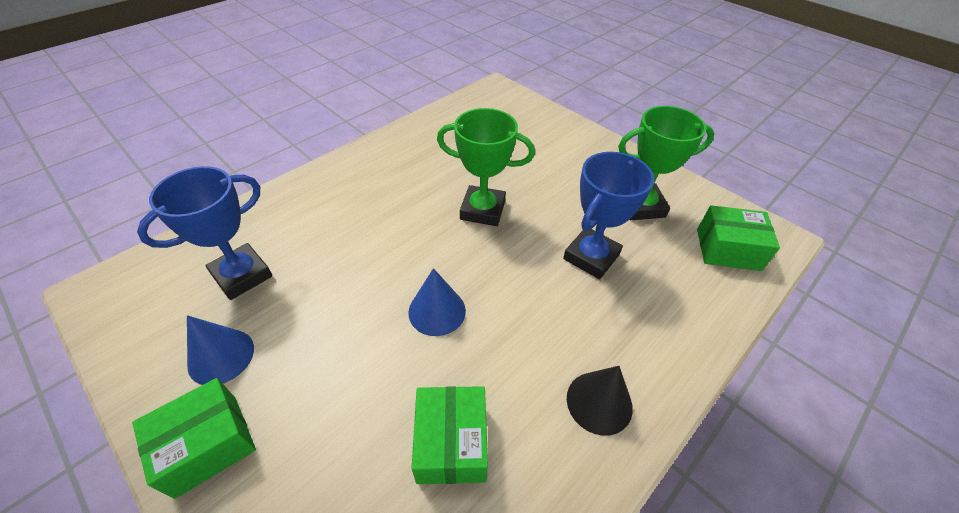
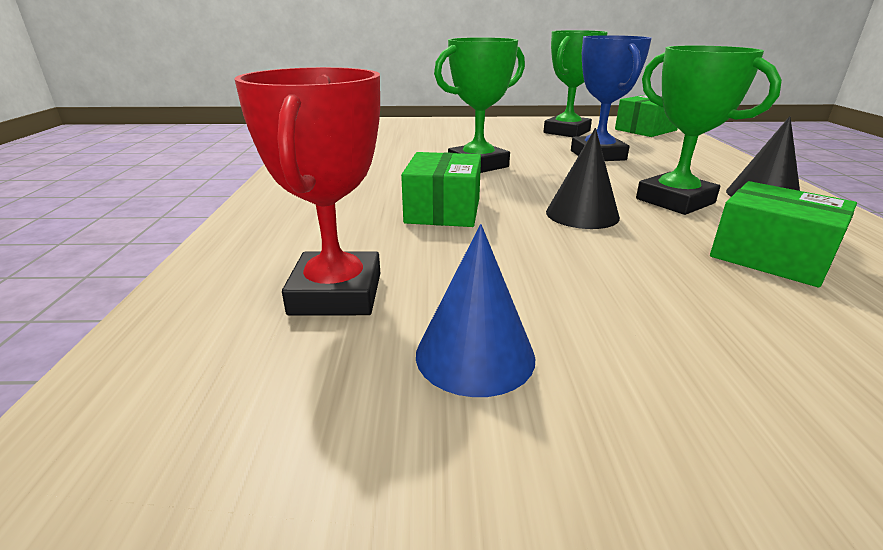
camera: 45 degrees left, 20 degrees down
(207, 445) = (653, 420): green box -> green box (443, 210)
(242, 275) = (336, 294): blue trophy -> red trophy
(437, 311) = (582, 214): blue cone -> black cone
(521, 349) = (674, 201): none -> green trophy

